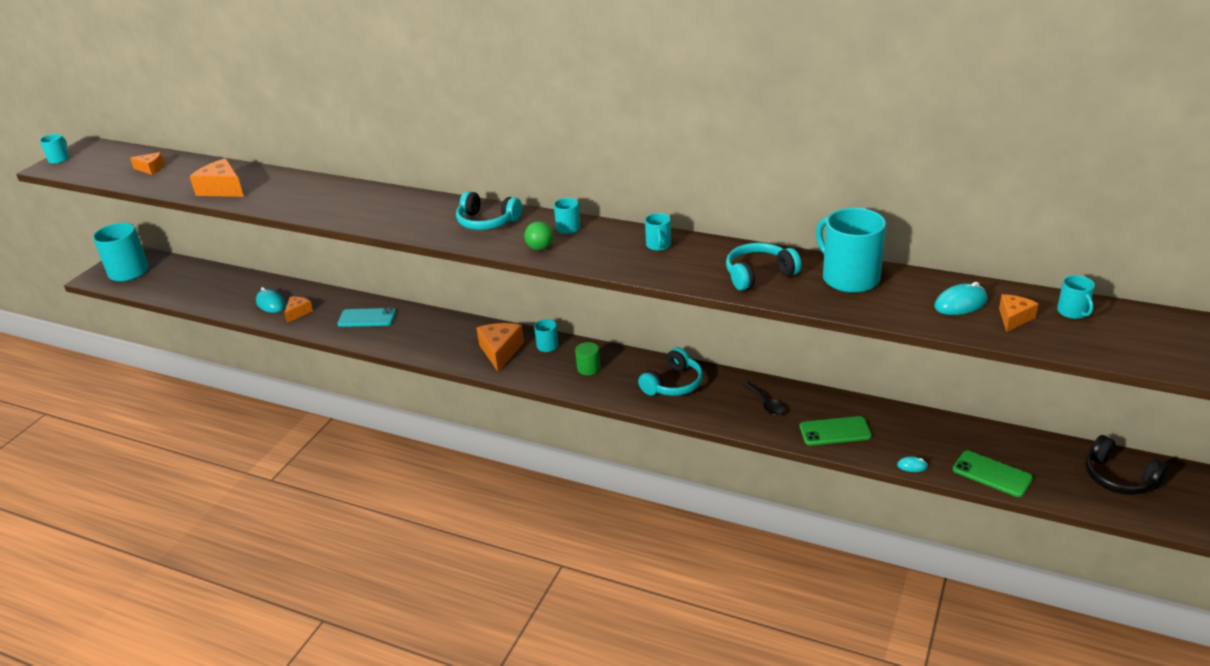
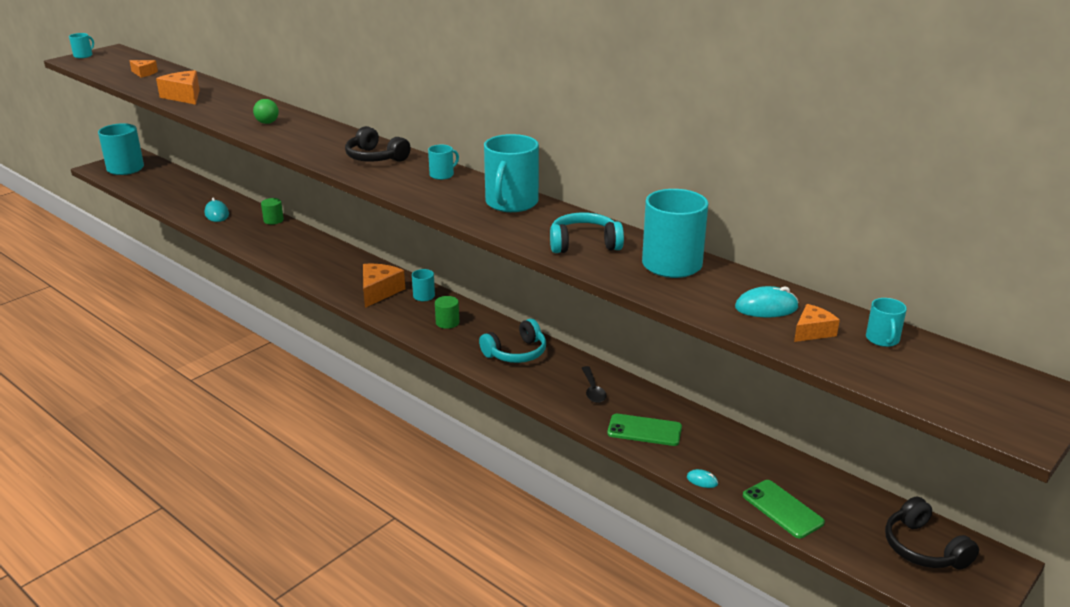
camera: 15 degrees right, 5 degrees down
(298, 312) = (233, 225): orange cheese -> none
(337, 297) = (273, 220): none -> green cylinder
(367, 318) = (286, 241): turquoise phone -> none
(487, 222) = (375, 157): turquoise headphones -> black headphones
(540, 248) = (402, 185): green ball -> green ball (267, 123)
(658, 245) = (511, 203): turquoise mug -> turquoise mug, size x2.08

